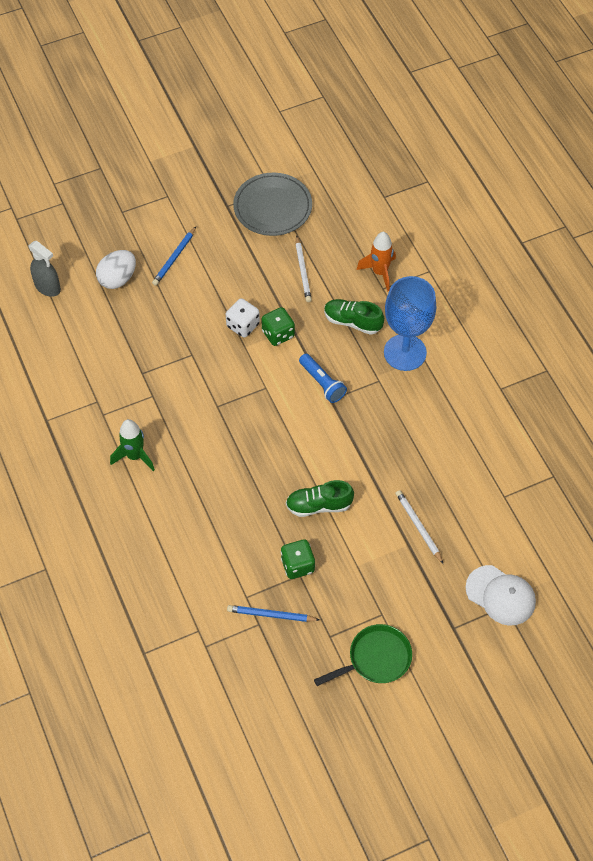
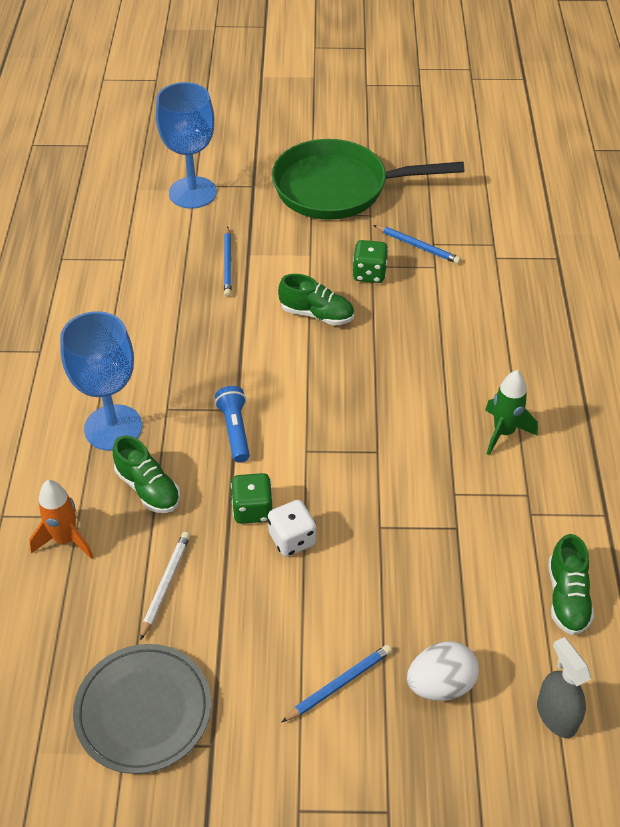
camera: 155 degrees left, 10 degrees down
(58, 355) = (567, 597): none -> green shoe
(376, 659) = (338, 188): green pan -> green pan, size x1.84
(418, 527) = (228, 264): white pencil -> blue pencil
(500, 595) = (192, 193): white cap -> blue goblet

